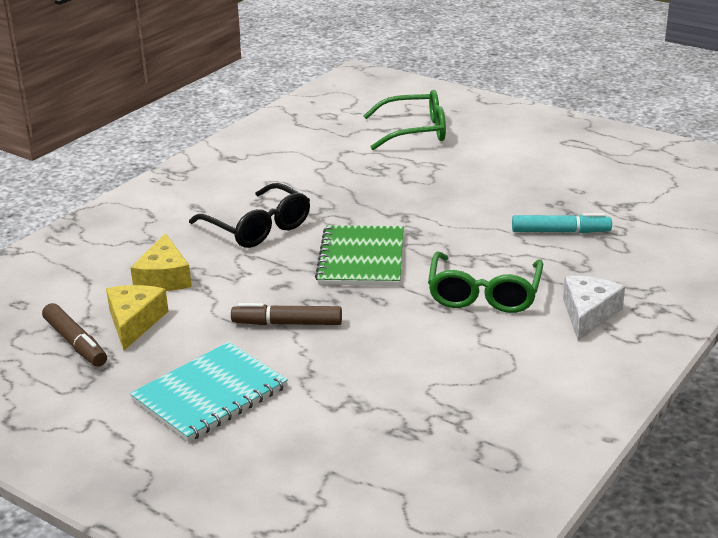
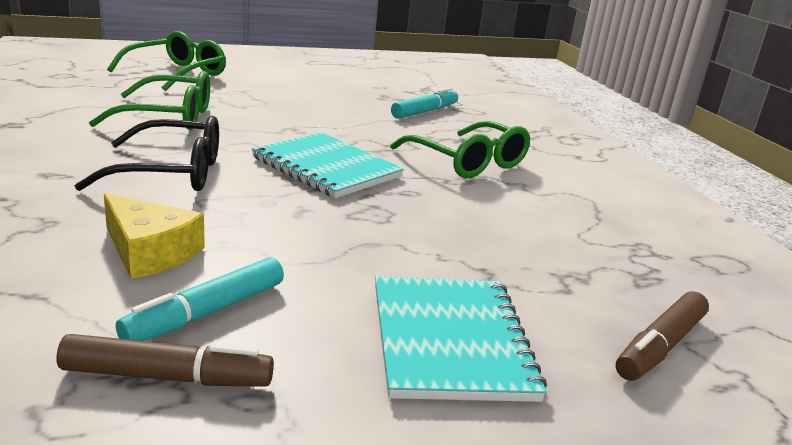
camera: 55 degrees left, 5 degrees down
(134, 322) = (206, 312): yellow cheese -> turquoise marker
(287, 323) = (376, 240): brown marker -> brown marker (660, 346)
(334, 178) = (169, 117): none -> green glasses
(362, 258) = (327, 167): green notebook -> turquoise notebook
(588, 314) = (550, 153): white cheese -> none

